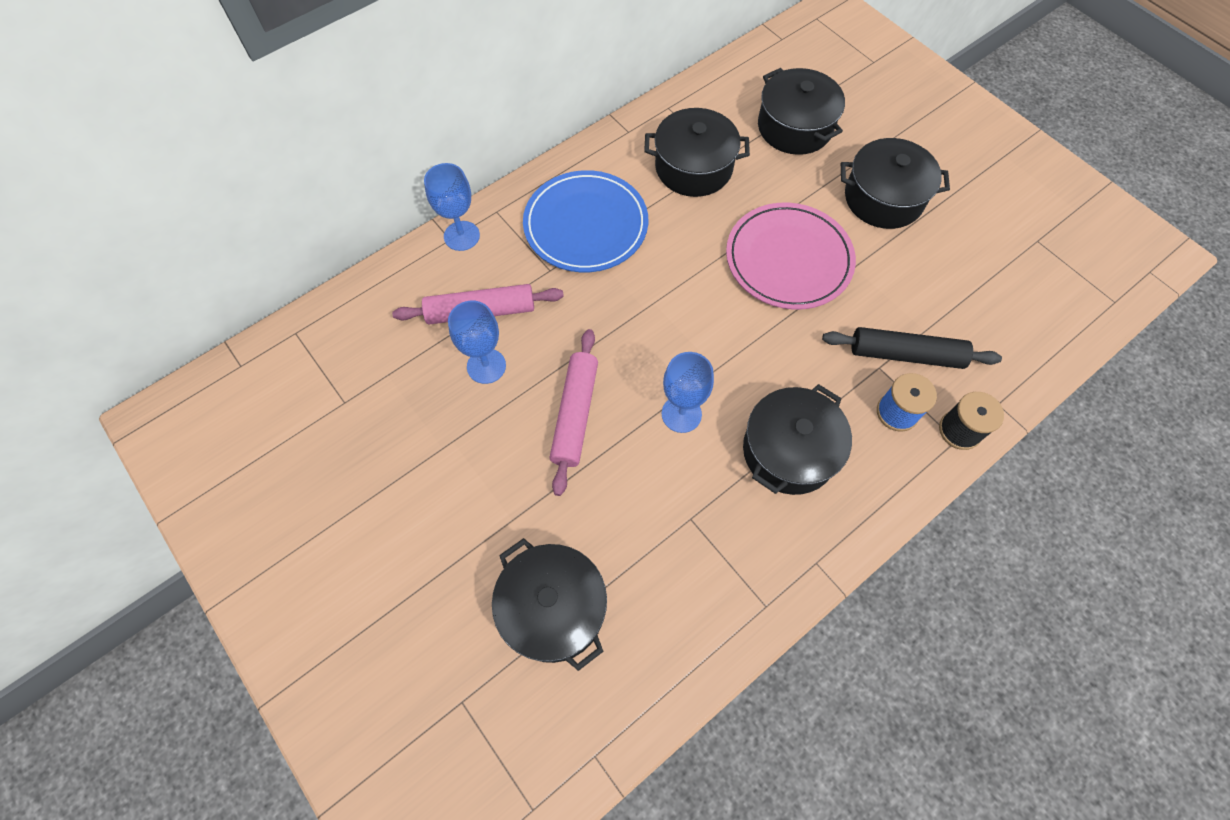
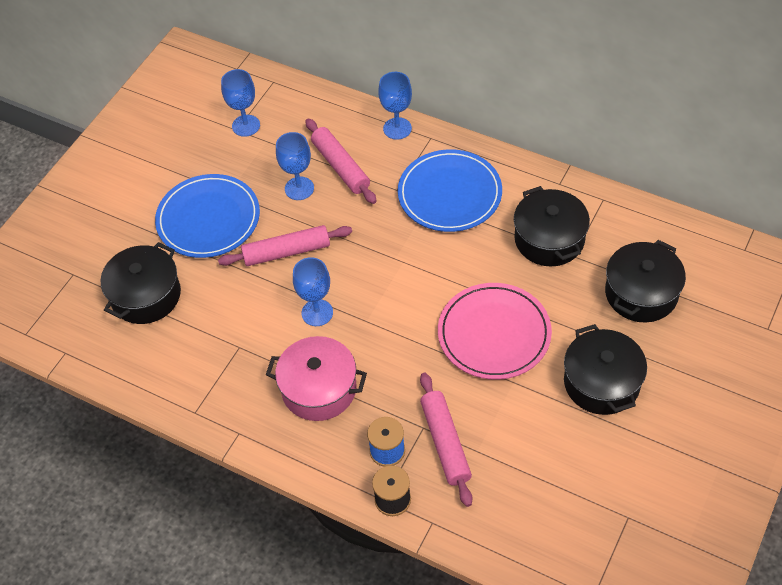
camera: 70 degrees right, 10 degrees down
(345, 389) = (246, 125): none -> blue goblet
(471, 486) = (208, 219): none -> blue plate
(789, 451) = (319, 389): black pot -> pink pot
(905, 354) = (445, 442): black rolling pin -> pink rolling pin

